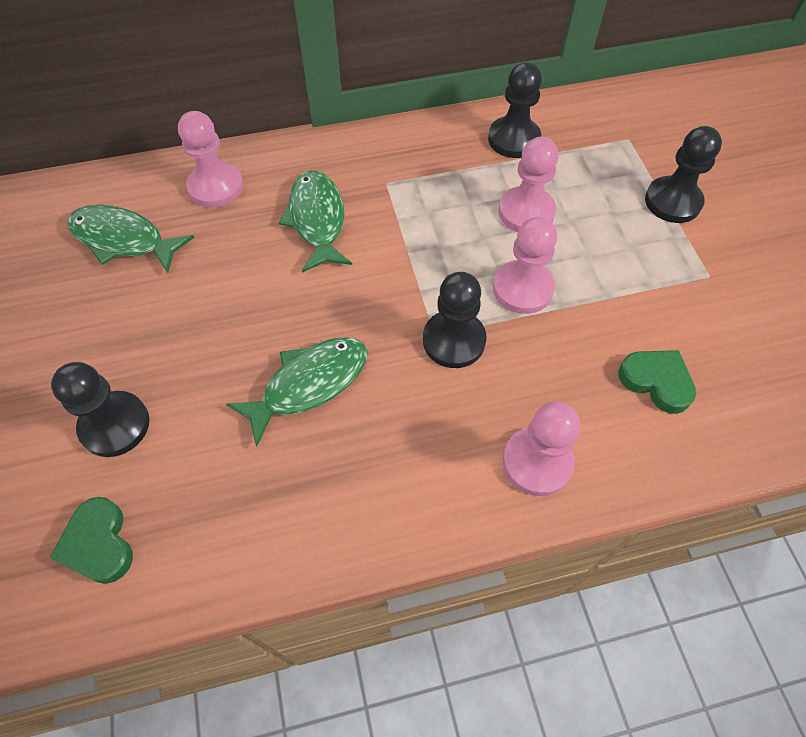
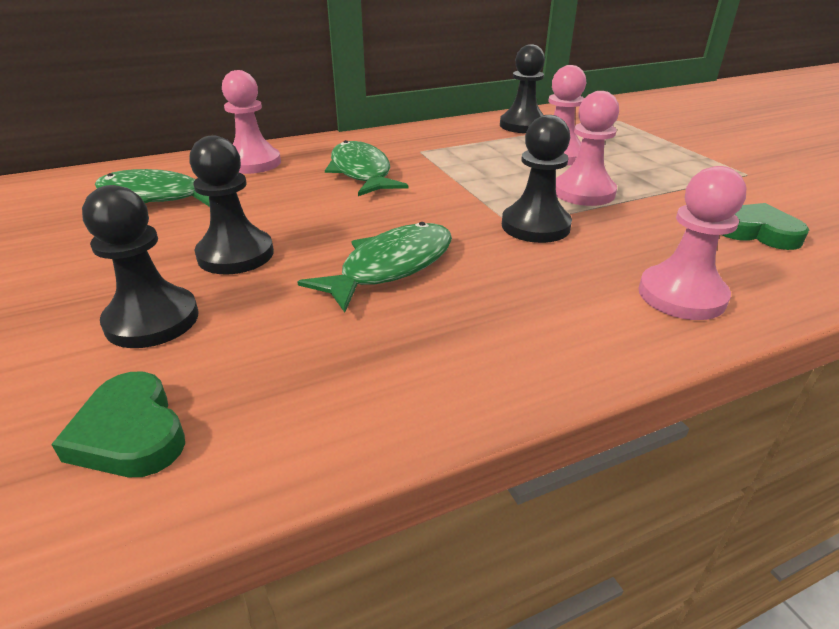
camera: 10 degrees left, 25 degrees down
(672, 202) = (681, 143): black pawn -> black pawn (236, 255)

